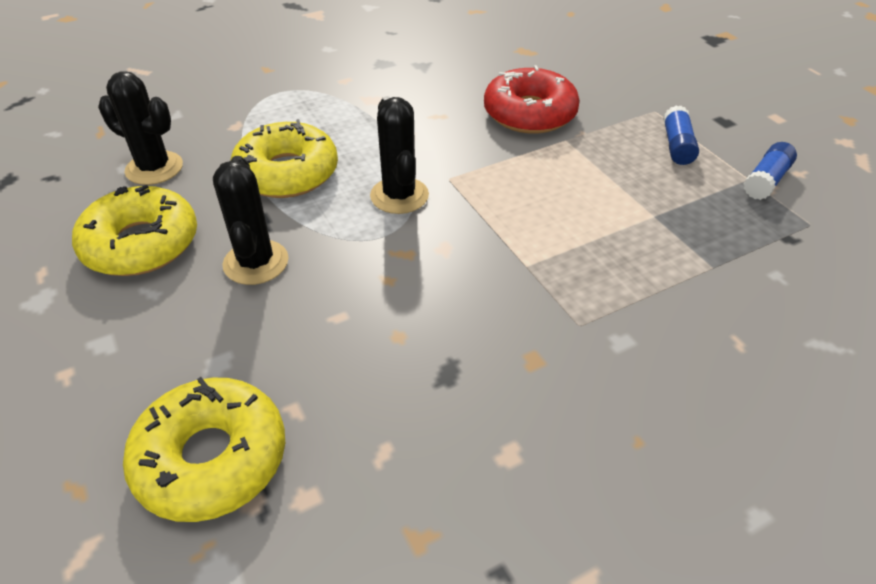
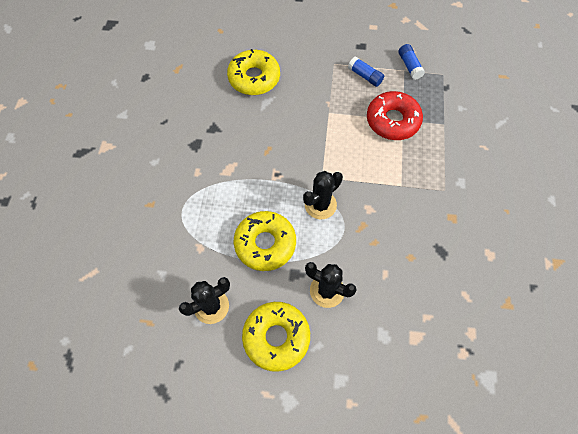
camera: 55 degrees left, 20 degrees up
(211, 458) = (434, 359): yellow donut -> yellow donut (254, 78)
(399, 196) = (320, 205): black cactus -> black cactus turned 60 degrees counterclockwise
(529, 113) = (297, 112): red donut -> red donut (392, 121)

